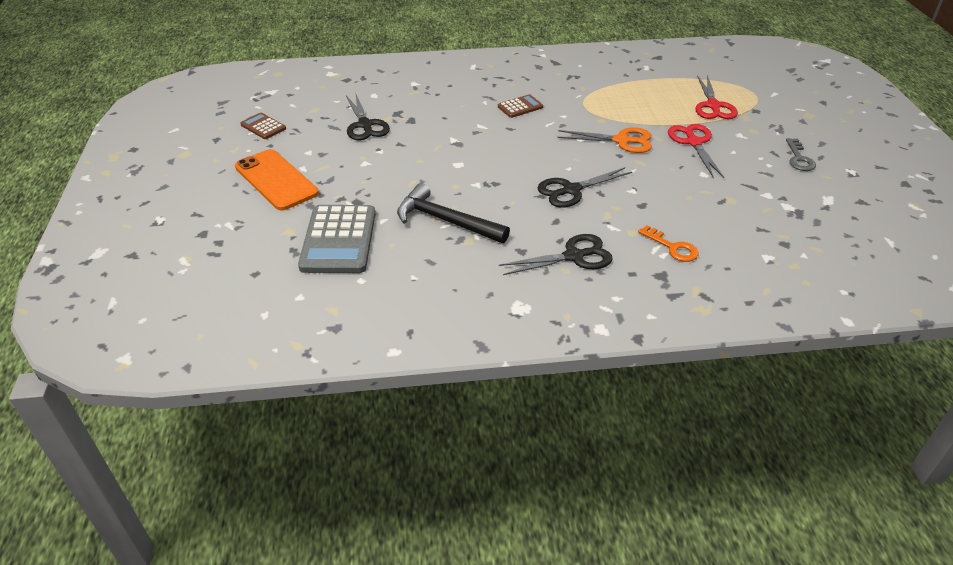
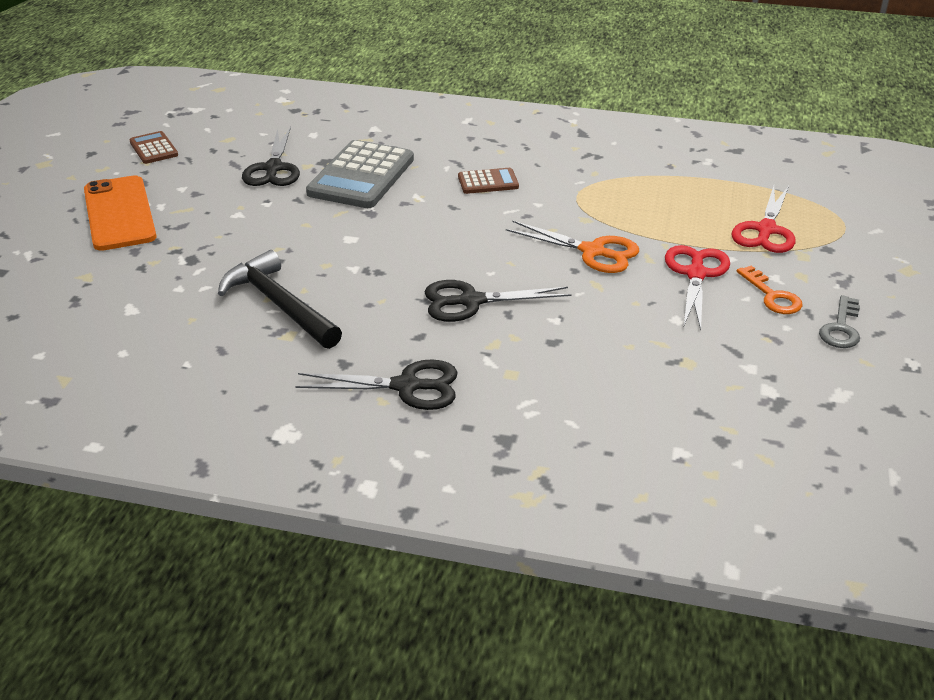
camera: 20 degrees right, 5 degrees down
(339, 240) = (135, 299): grey calculator -> grey calculator (361, 176)
(672, 247) = (551, 406): orange key -> orange key (772, 296)

